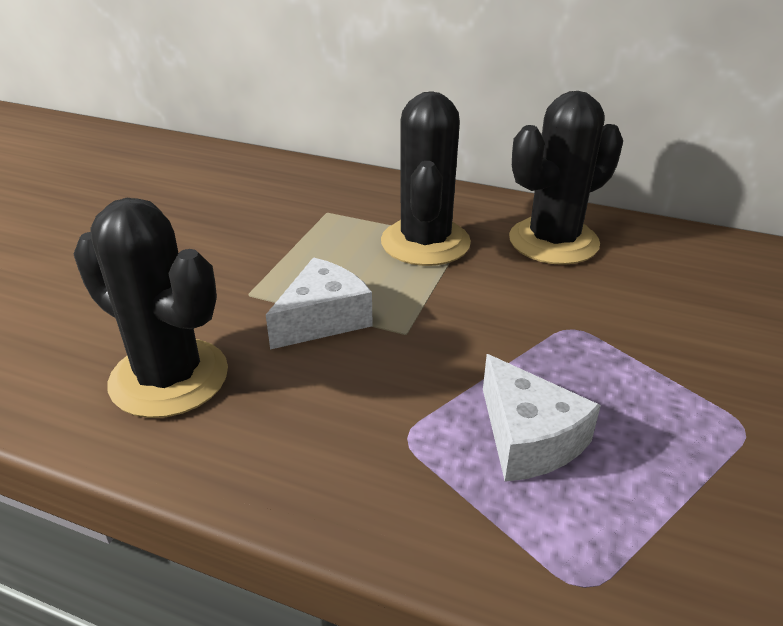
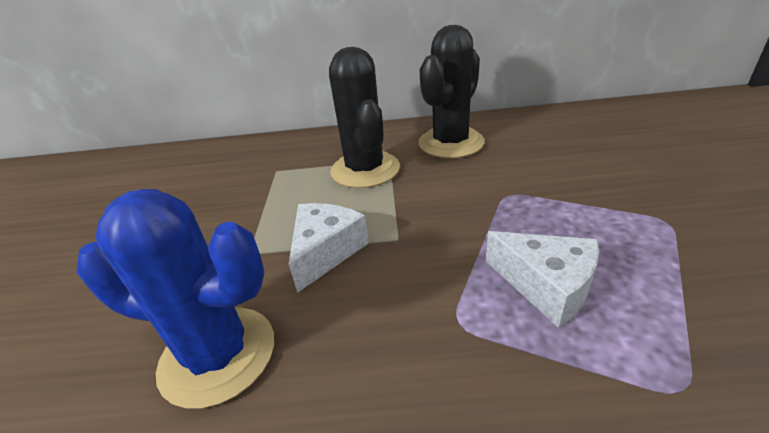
camera: 20 degrees left, 0 degrees up
(169, 378) = (218, 355): black cactus -> blue cactus

